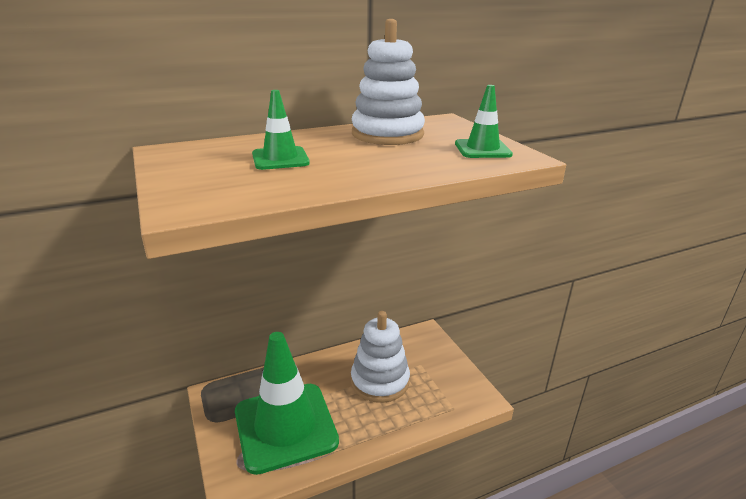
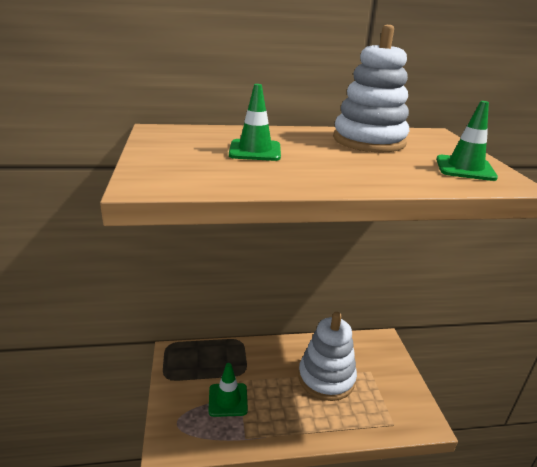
camera: 15 degrees right, 0 degrees up
(285, 426) = (228, 400): green traffic cone -> green traffic cone, size x0.45

